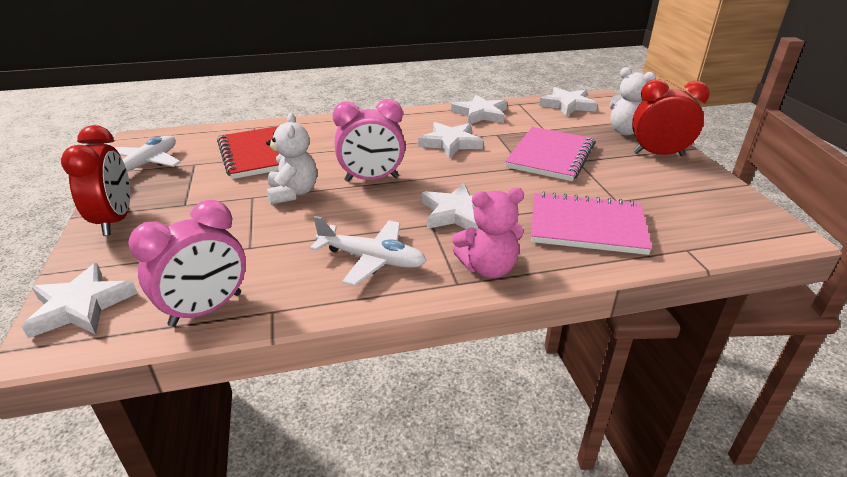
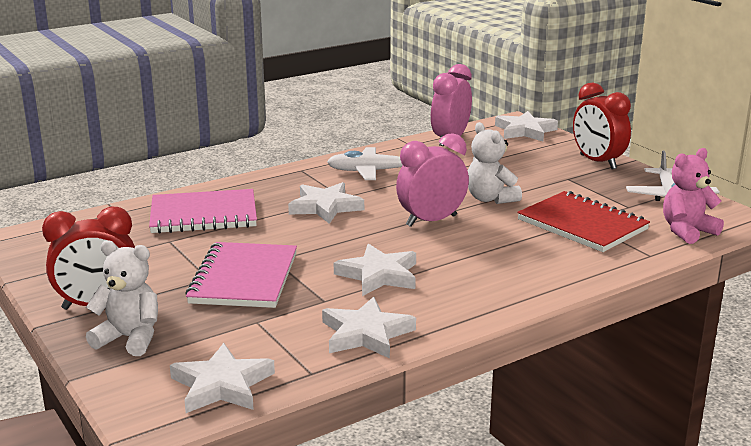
camera: 160 degrees right, 10 degrees down
(488, 268) = (282, 179): pink teddy bear -> pink teddy bear (687, 231)

